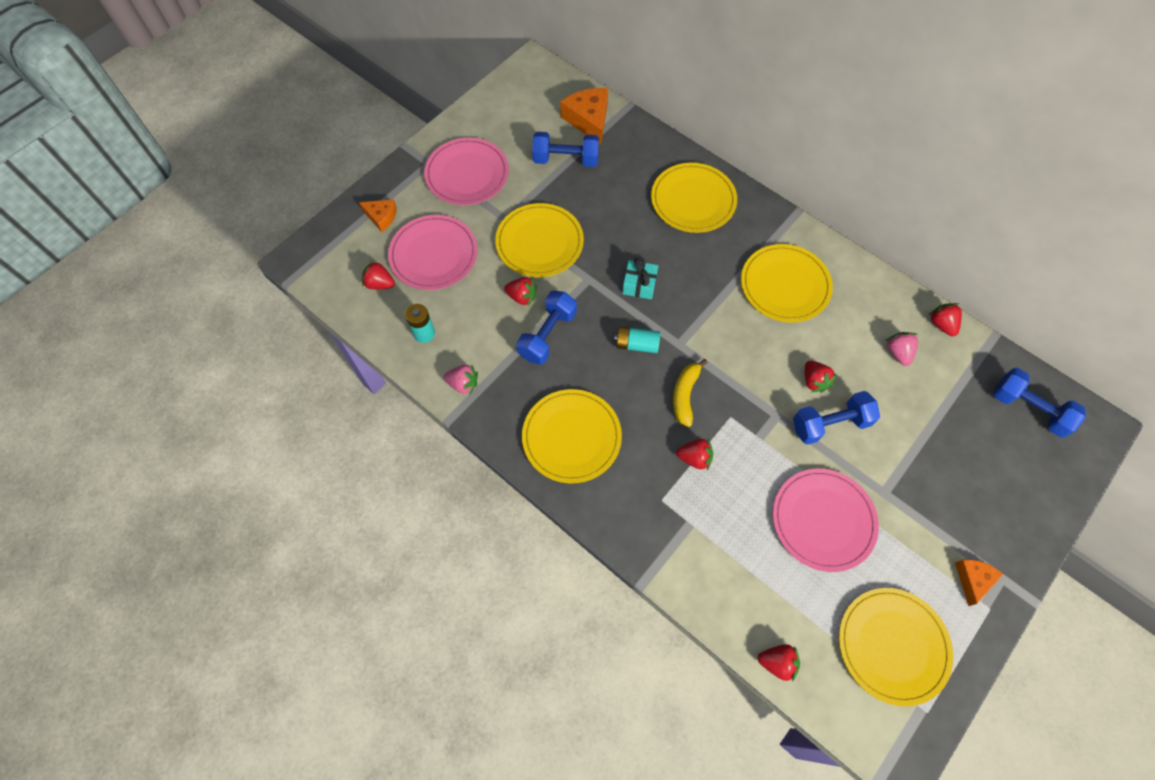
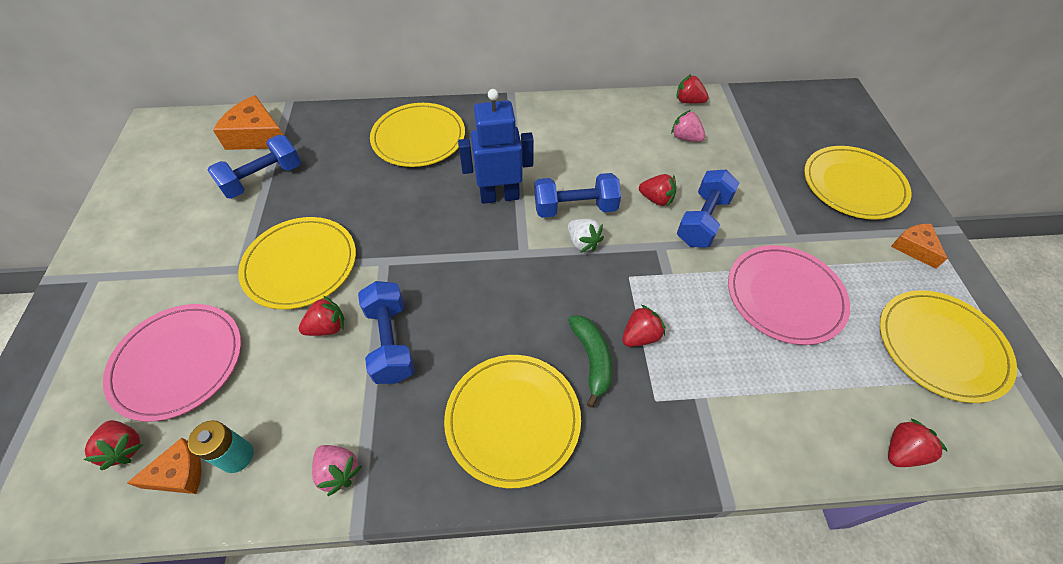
camera: 45 degrees left, 10 degrees down
(380, 284) = (125, 448): red strawberry -> red strawberry turned 105 degrees counterclockwise
(381, 217) = (68, 372): orange cheese -> orange cheese (179, 474)
(463, 384) = (339, 471): pink strawberry -> pink strawberry turned 75 degrees clockwise
(467, 174) = (156, 257): pink plate -> none
(636, 344) = (487, 282): turquoise battery -> none
(639, 285) = (438, 232): turquoise gift -> none
(650, 445) = (592, 359): none -> green banana
(685, 395) = (574, 290): yellow banana -> none
(704, 290) = (499, 196): none -> blue robot
(725, 369) = (582, 242): none -> white strawberry
(785, 285) = (558, 149): yellow plate -> yellow plate (853, 185)
(1028, 409) = (797, 114): blue dumbbell -> blue dumbbell (575, 208)

